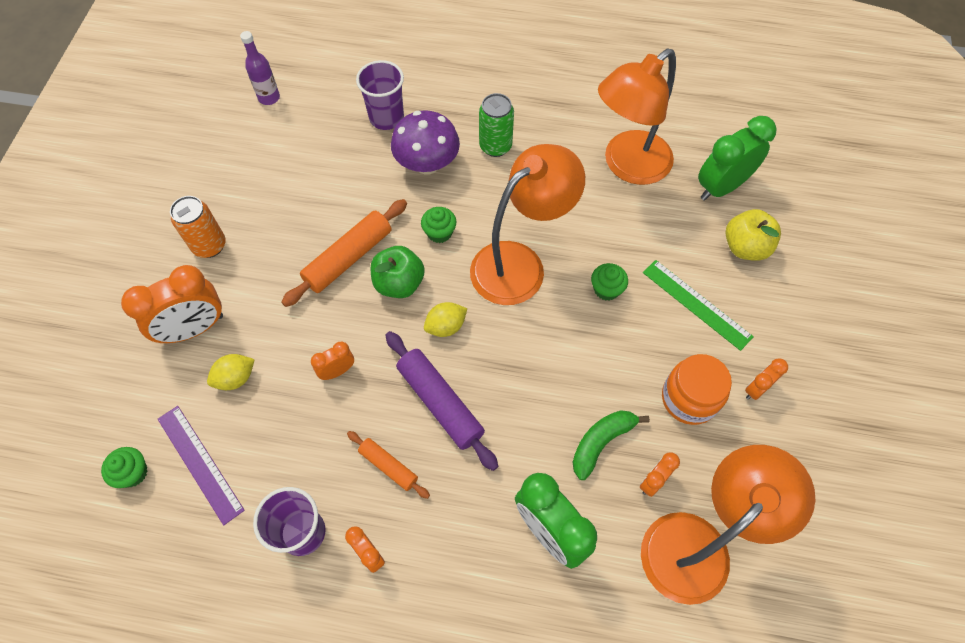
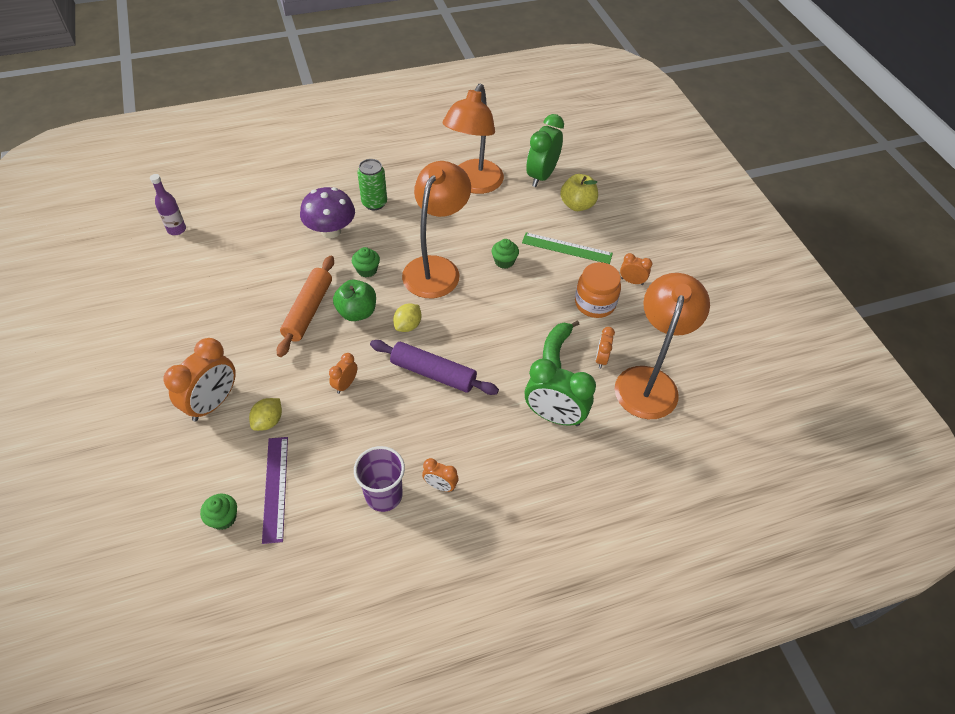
camera: 30 degrees left, 10 degrees down
(200, 463) = (275, 488): purple ruler -> purple ruler turned 60 degrees clockwise
(209, 246) = (190, 344): orange can -> none
(386, 118) = (281, 212): purple cup -> none
(388, 466) = (420, 427): orange rolling pin -> none
(756, 389) = (632, 281): orange clock -> orange clock turned 90 degrees clockwise

